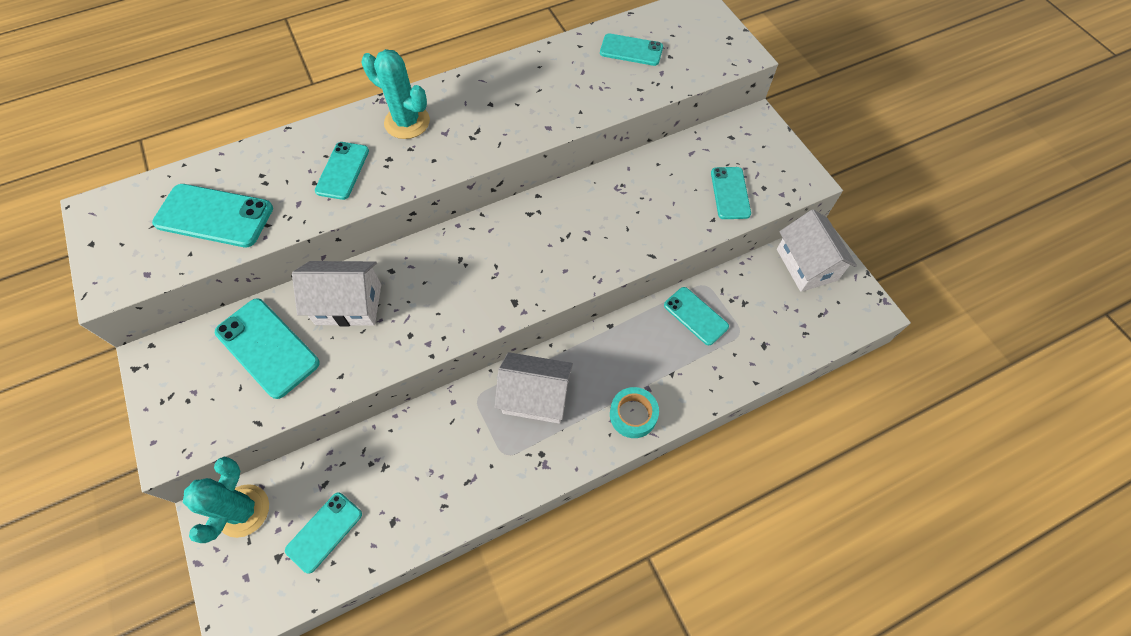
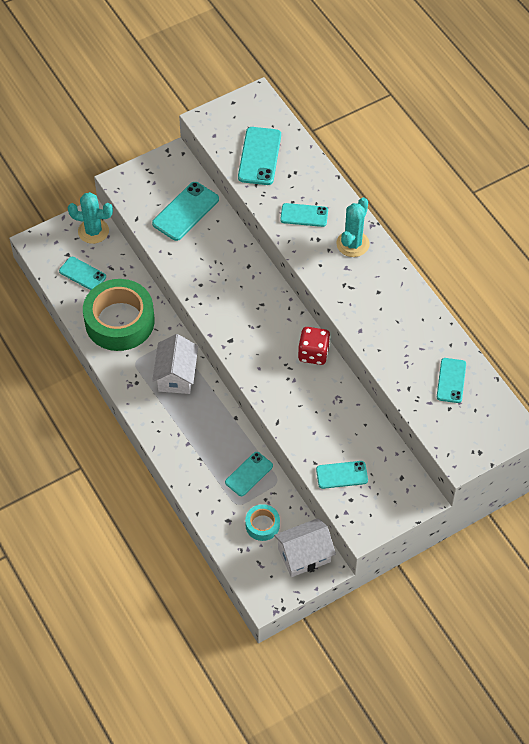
camera: 85 degrees right, 5 degrees down
(348, 304) = (220, 247): white house -> none
(428, 474) = (119, 321): none -> green tape
(549, 207) = (313, 353): none -> red dice
(633, 415) = (167, 435): turquoise tape -> turquoise tape (262, 525)

